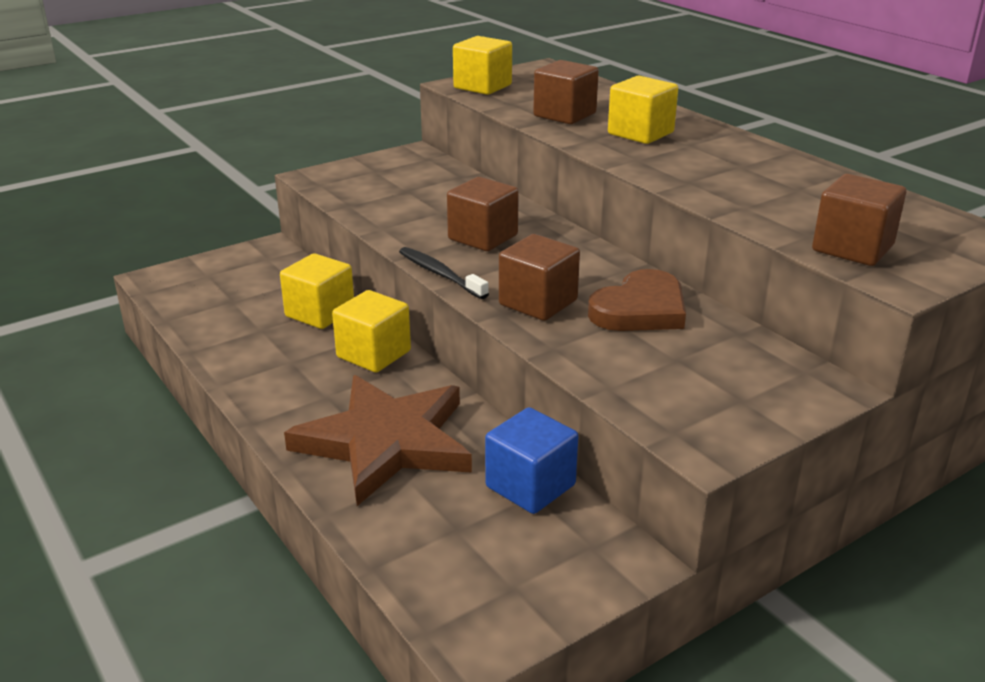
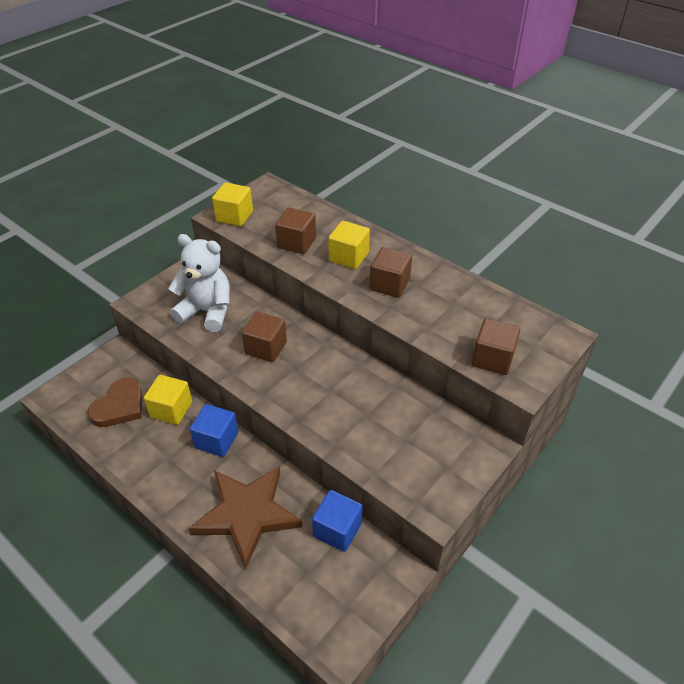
camera: 15 degrees left, 15 degrees up
(374, 354) = (216, 440): yellow cube -> blue cube
(409, 194) = (207, 312): none -> white teddy bear
(440, 274) = (250, 390): black toothbrush -> none
(538, 302) = (316, 405): brown cube -> brown cube (389, 284)
(640, 309) = (375, 399): brown heart -> brown heart (119, 406)

